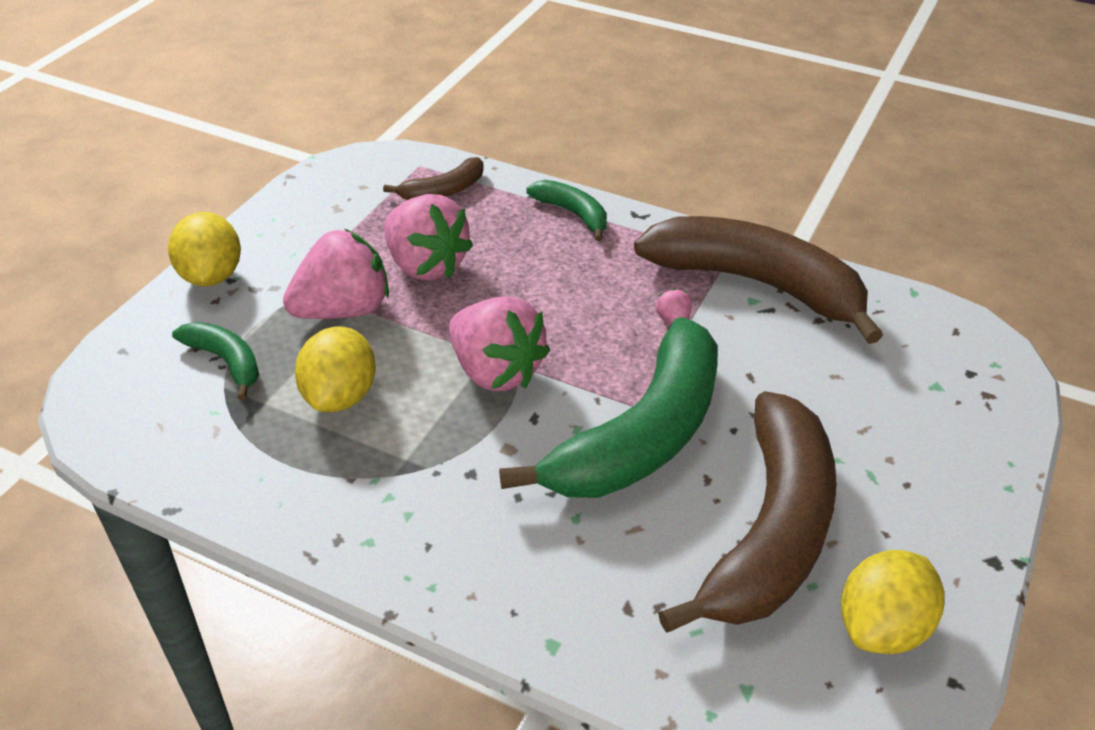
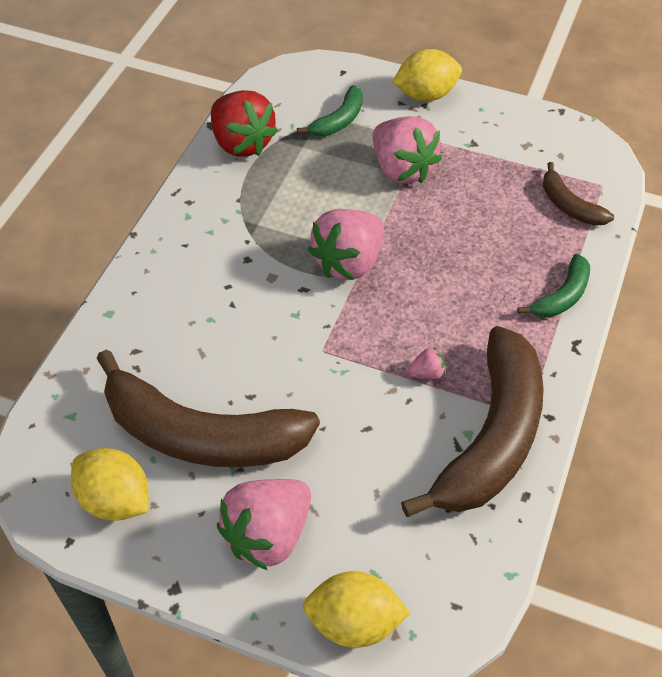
camera: 85 degrees right, 10 degrees up
(230, 470) = (242, 143): none -> red strawberry
(340, 396) = (313, 182): yellow lemon -> yellow lemon (354, 623)
(426, 265) = (465, 207): pink strawberry -> pink strawberry (268, 535)
(641, 436) = (290, 353): green banana -> none

